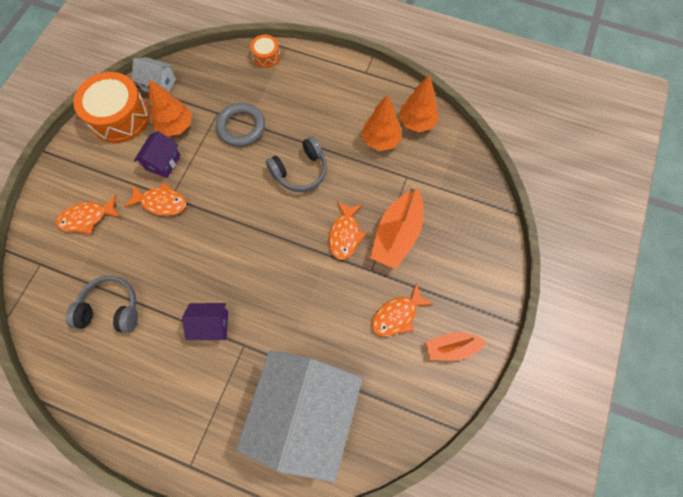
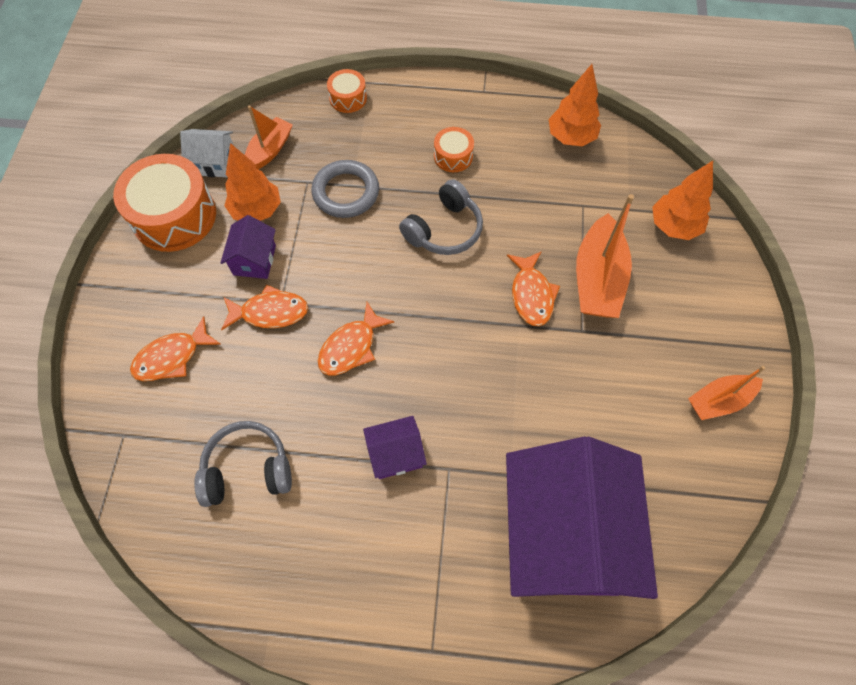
camera: 15 degrees left, 5 degrees down
(199, 84) = (270, 150): none -> orange boat
(305, 413) = (563, 535): white house -> purple house
(326, 117) = (453, 156): none -> orange drum
(380, 140) = (533, 169): orange tree -> orange tree (674, 226)
(397, 315) = (636, 378): orange fish -> orange fish (351, 347)

